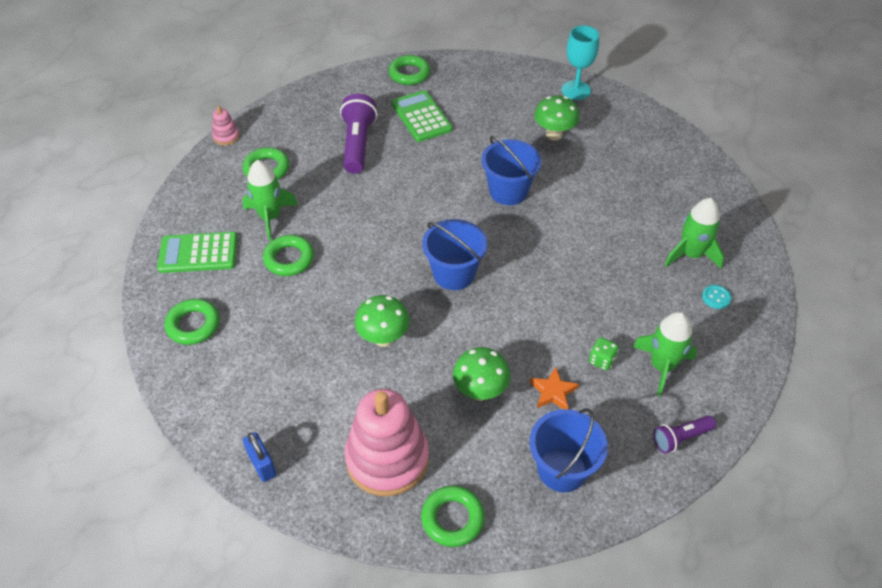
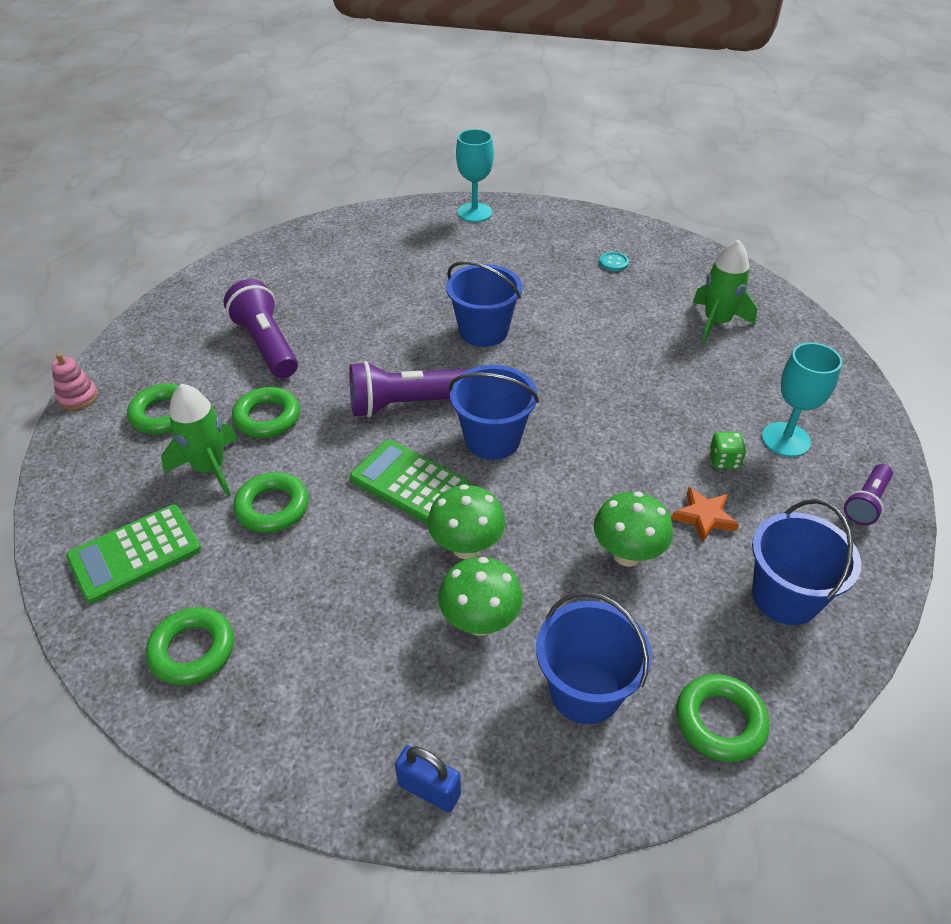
camera: 30 degrees left, 5 degrees down
(387, 458) = (585, 690): pink stacking toy -> blue bucket
(409, 74) = (275, 253): green ring -> green ring (267, 418)
(416, 224) = (406, 404): none -> purple flashlight
(421, 117) = (323, 291): green calculator -> green calculator (409, 482)
(554, 134) = (486, 260): green mushroom -> green mushroom (480, 622)
(662, 366) = (785, 439): green rocket -> turquoise goblet
(716, 297) = (774, 352): turquoise button -> turquoise button (613, 263)

